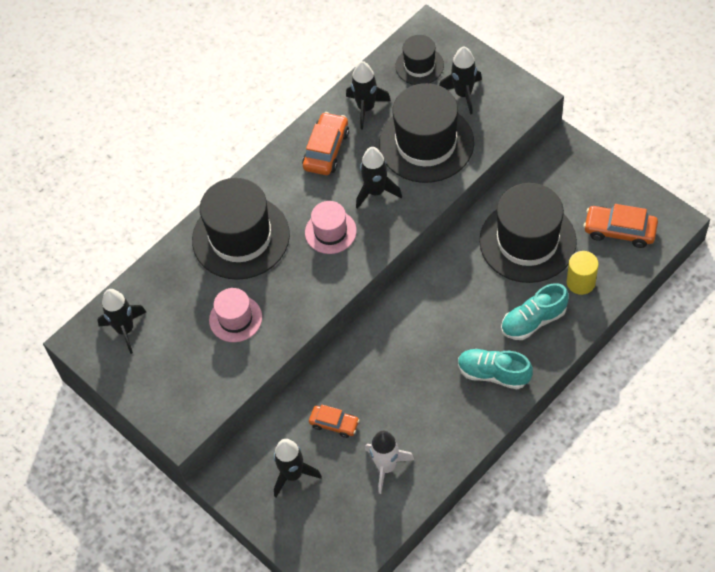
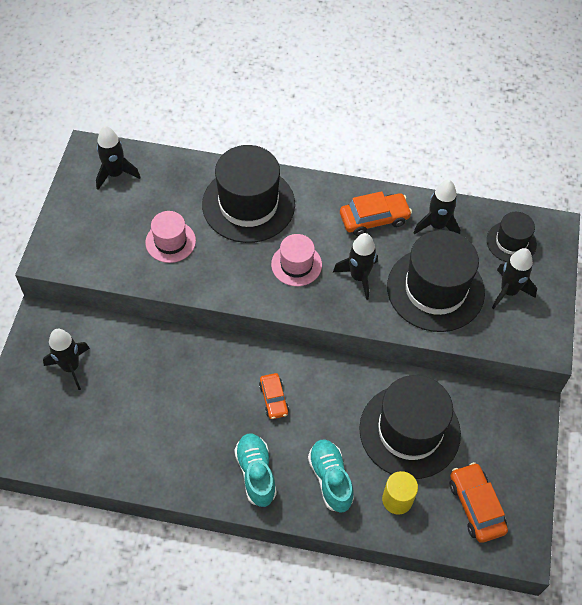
camera: 50 degrees right, 0 degrees up
(334, 424) = (134, 372): orange car -> orange car (274, 399)
(386, 467) = (116, 434): white rocket -> none
(533, 321) = (330, 479): turquoise shoe -> turquoise shoe turned 45 degrees clockwise

